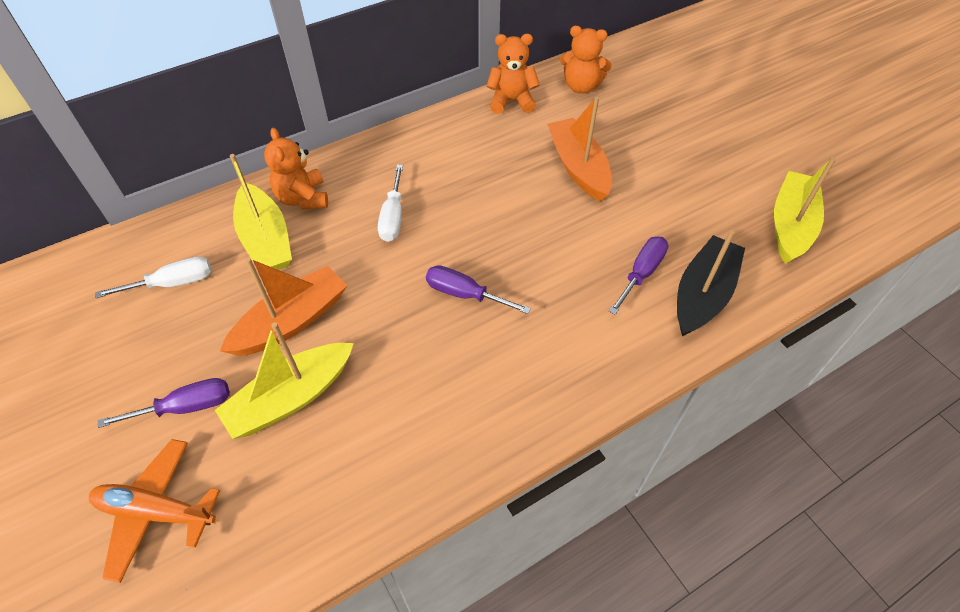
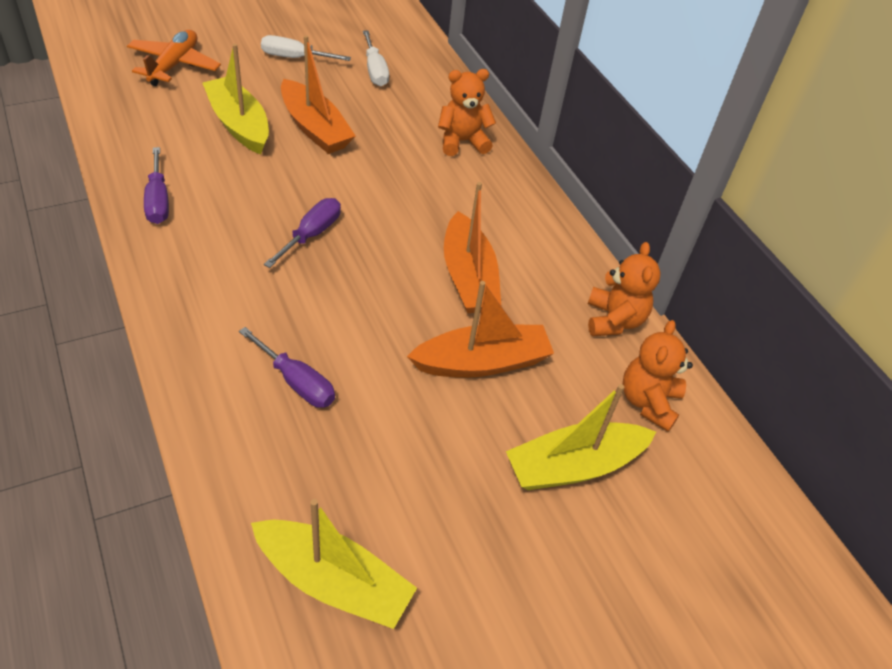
camera: 90 degrees right, 5 degrees down
(186, 407) = (252, 77): purple screwdriver -> purple screwdriver (158, 200)
(266, 239) = (413, 118): yellow boat -> yellow boat (574, 466)
(393, 217) = (426, 197): white screwdriver -> white screwdriver (294, 58)
(490, 181) = (468, 277): none -> orange boat
(703, 294) = (248, 434): black boat -> none

